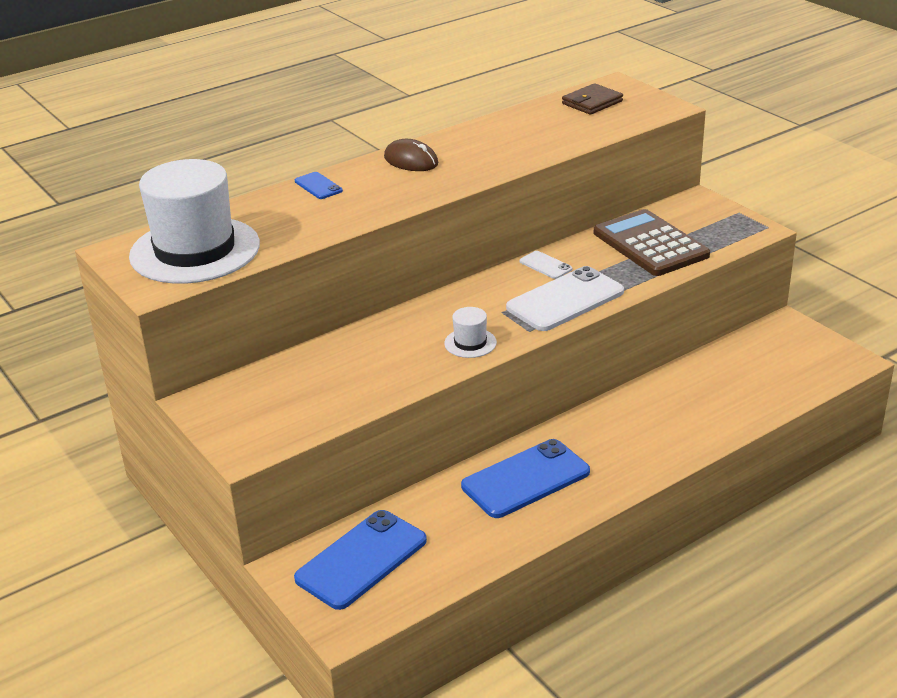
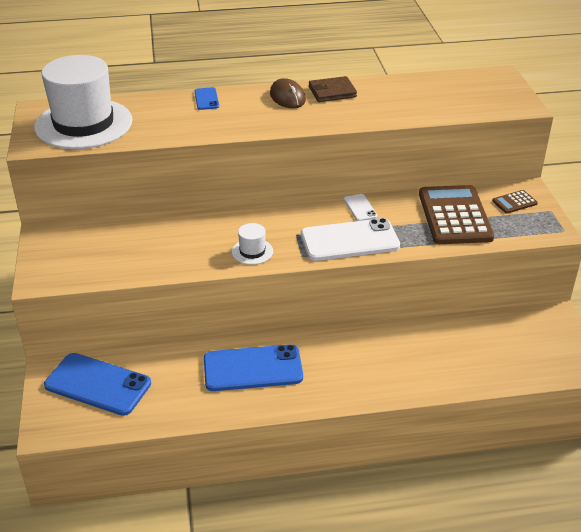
camera: 25 degrees right, 5 degrees up
(361, 559) = (98, 384): blue phone -> blue phone turned 45 degrees clockwise
(592, 102) = (466, 86): brown wallet -> brown wallet (332, 92)
(697, 214) = (514, 202): none -> brown calculator

